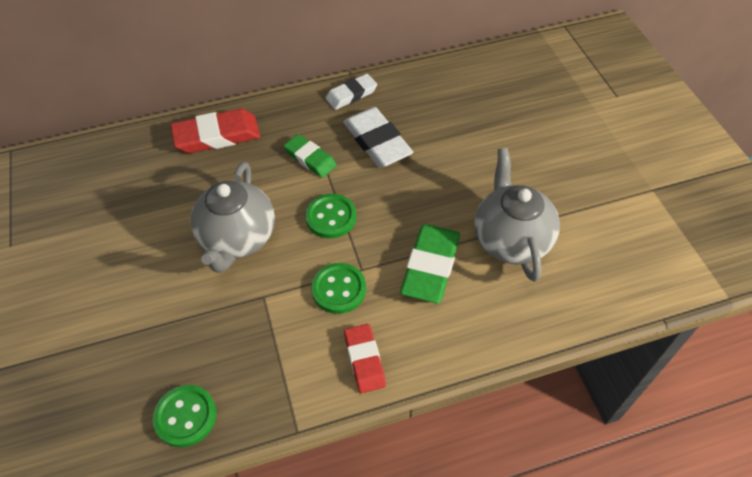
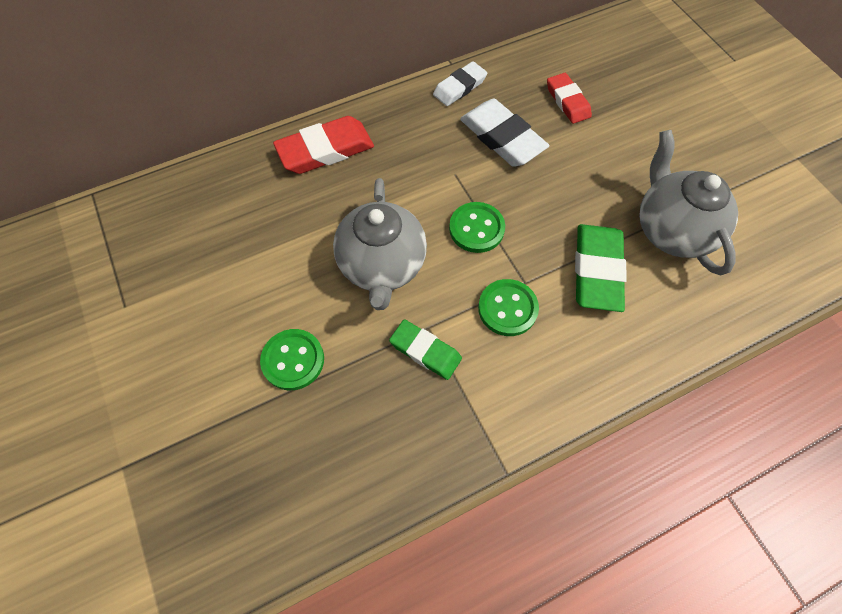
camera: 10 degrees left, 10 degrees up
(185, 416) = (382, 476): green button -> green button (293, 360)
(310, 158) = (435, 165): green eraser -> green eraser (425, 351)
(364, 360) = (557, 383): red eraser -> red eraser (567, 101)

